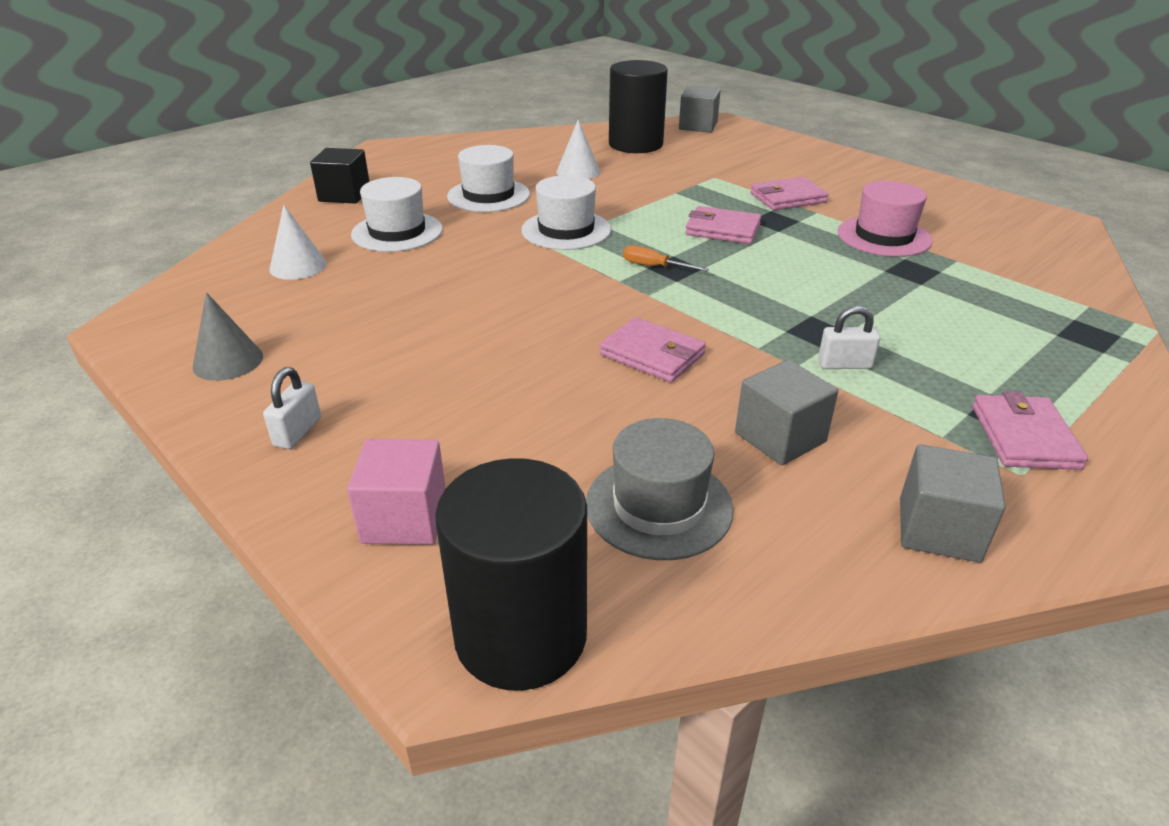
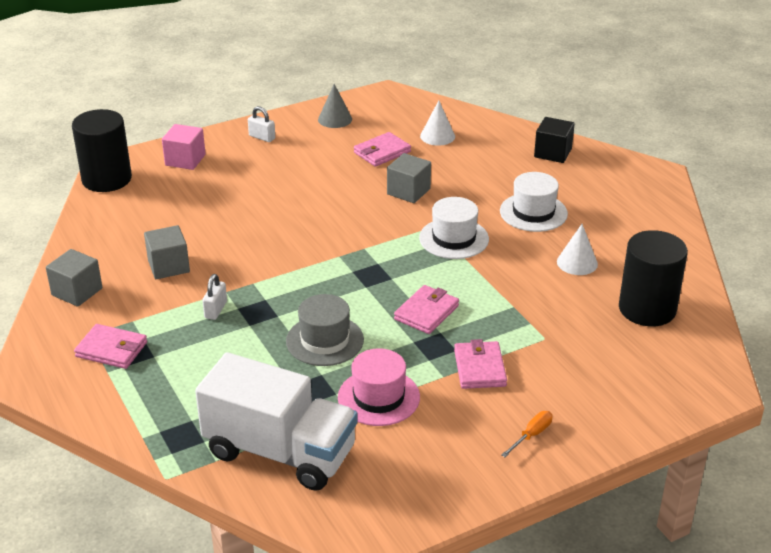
camera: 105 degrees right, 0 degrees up
(397, 232) = (476, 171): white hat -> none
(652, 354) = (268, 243): pink wallet -> pink wallet (382, 152)
(654, 267) = (377, 266): orange screwdriver -> orange screwdriver (531, 435)
(659, 506) = (148, 220): grey hat -> grey hat (324, 340)
(698, 126) = (704, 365): grey cube -> grey cube (408, 191)
(1025, 273) = (280, 452): none -> white truck

